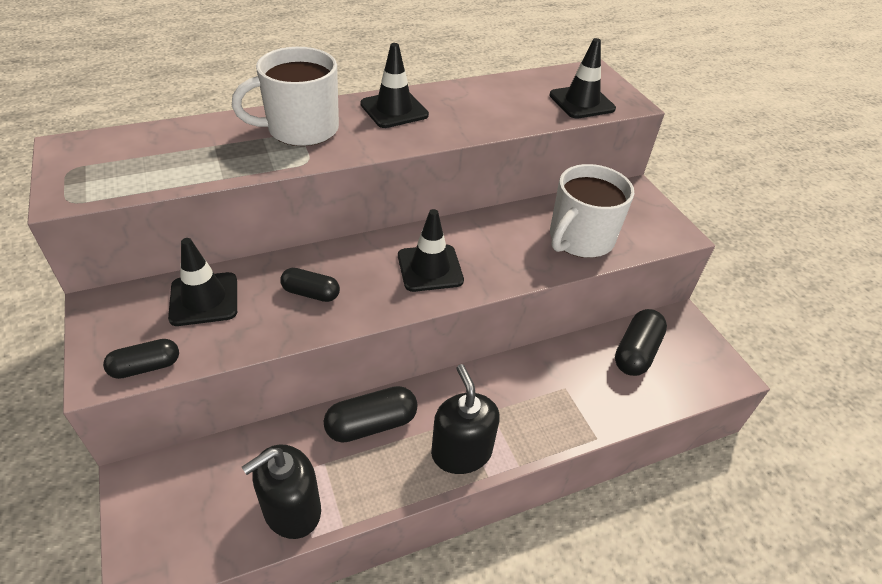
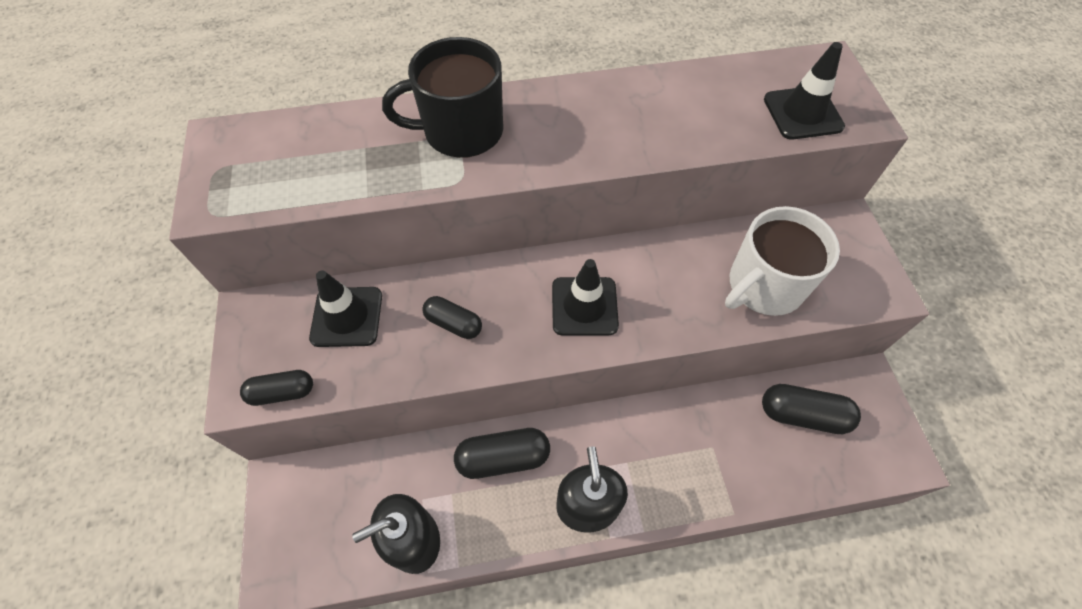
camera: 15 degrees right, 15 degrees up
(301, 129) = (461, 131): white mug -> black mug
(394, 110) = (571, 109): black traffic cone -> none
(636, 352) = (802, 415): black capsule -> black capsule turned 60 degrees clockwise

